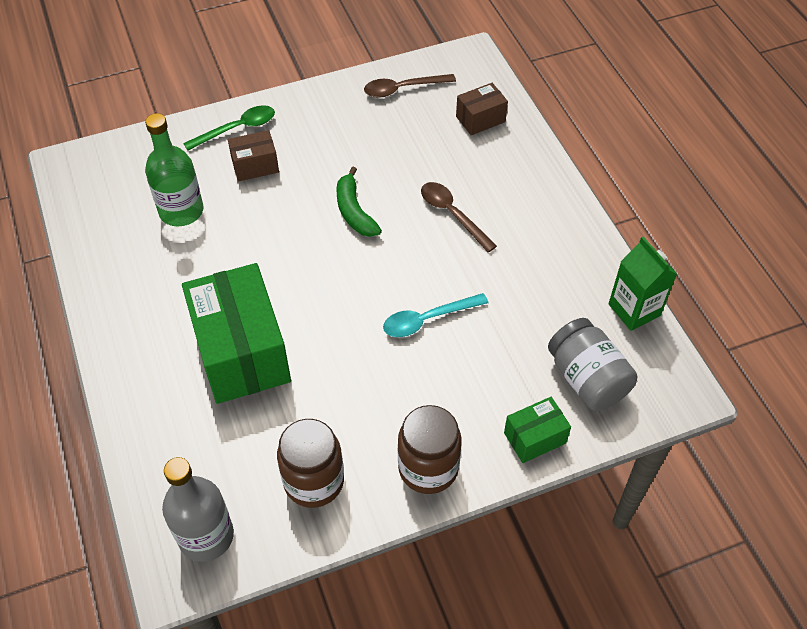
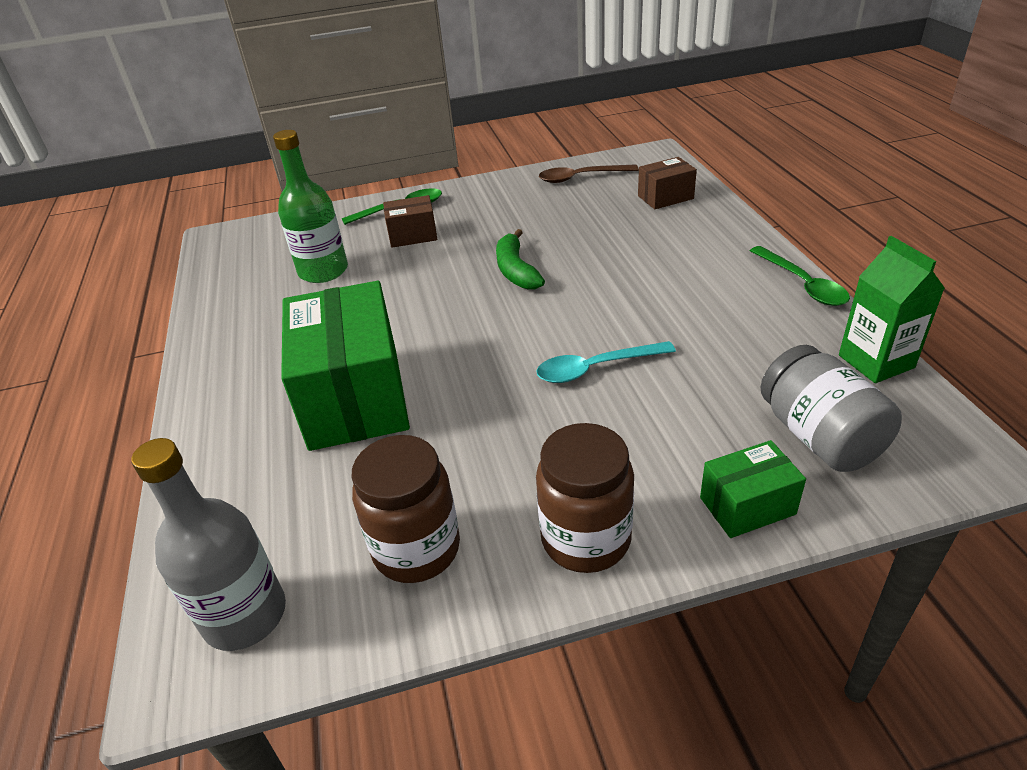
camera: 10 degrees right, 15 degrees down
(452, 214) = (631, 272): brown spoon -> none
(589, 229) = (802, 284): none -> green spoon

